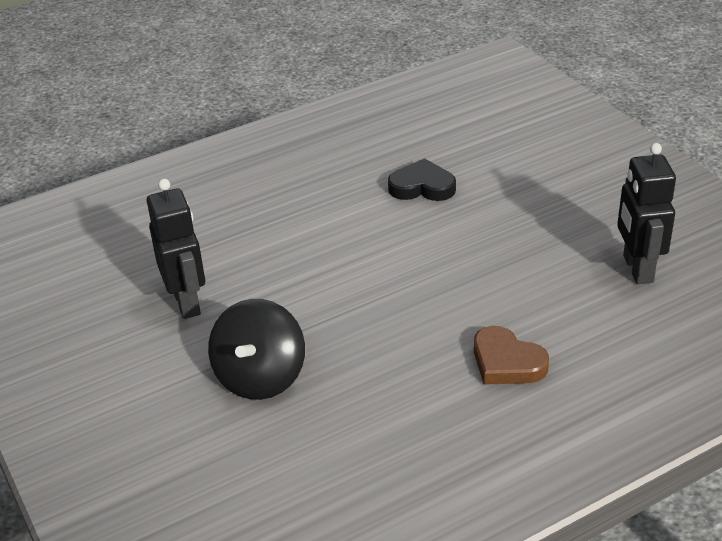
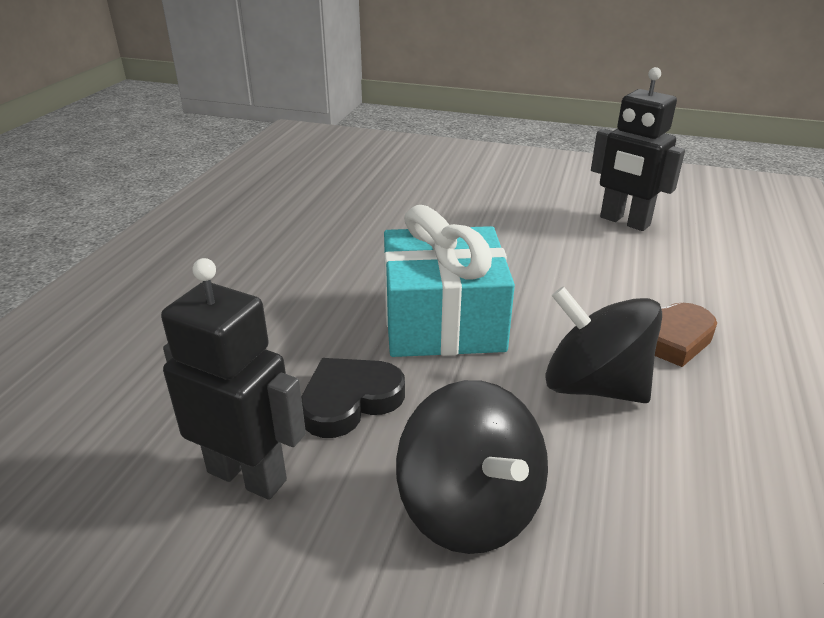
camera: 45 degrees left, 5 degrees down
(385, 275) = (443, 321): none -> turquoise gift
(411, 362) = (593, 386): none -> black spinning top
(422, 186) = (364, 235): black heart -> black heart (350, 400)

